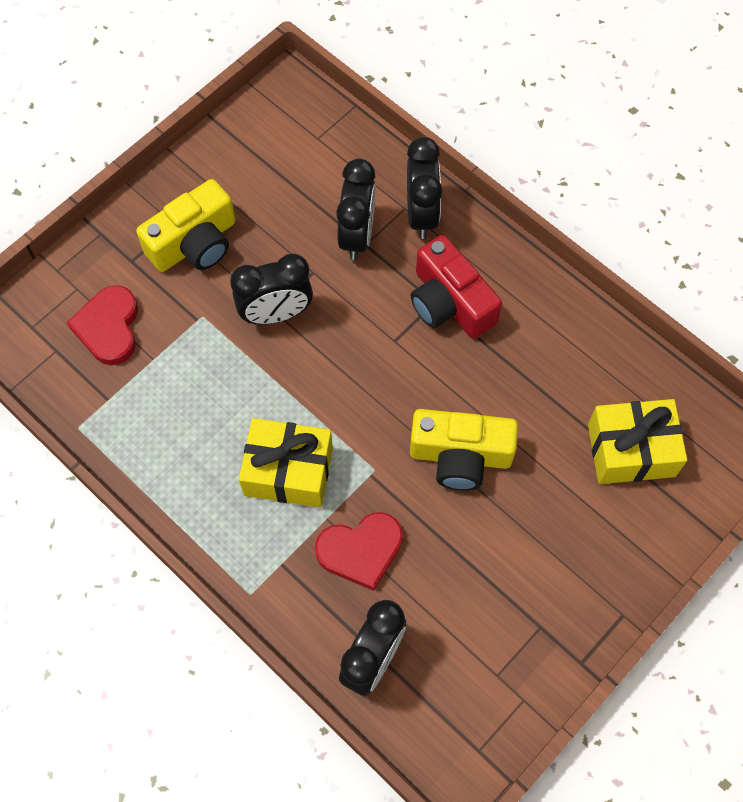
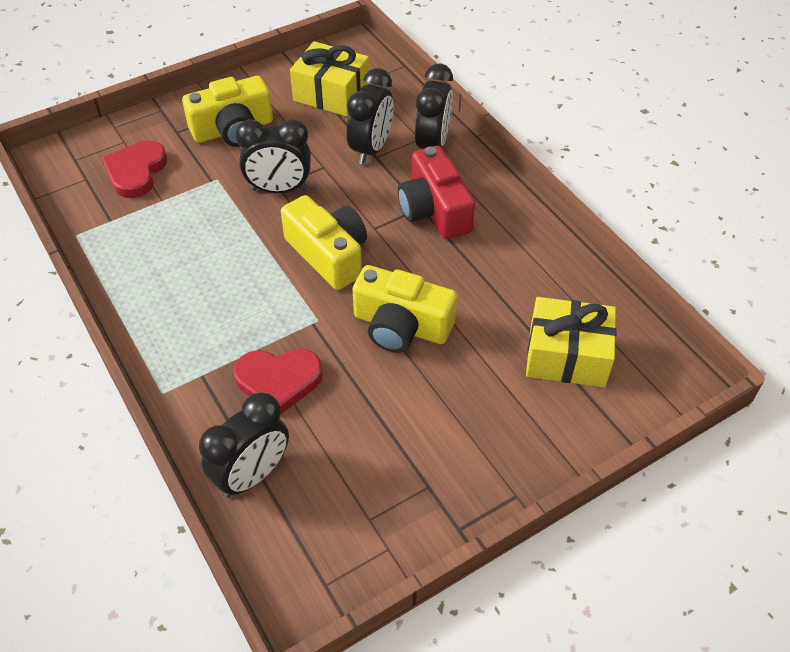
camera: 15 degrees right, 15 degrees down
(288, 471) = (239, 304): yellow gift -> yellow gift (331, 94)
(358, 386) = (328, 254): none -> yellow camera

